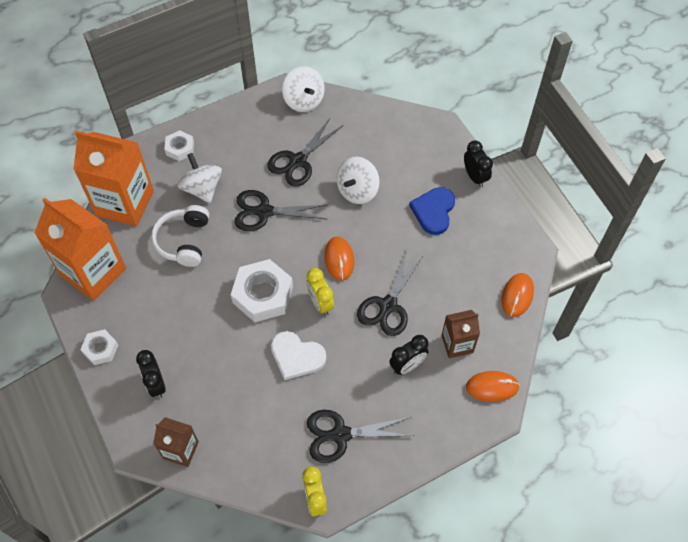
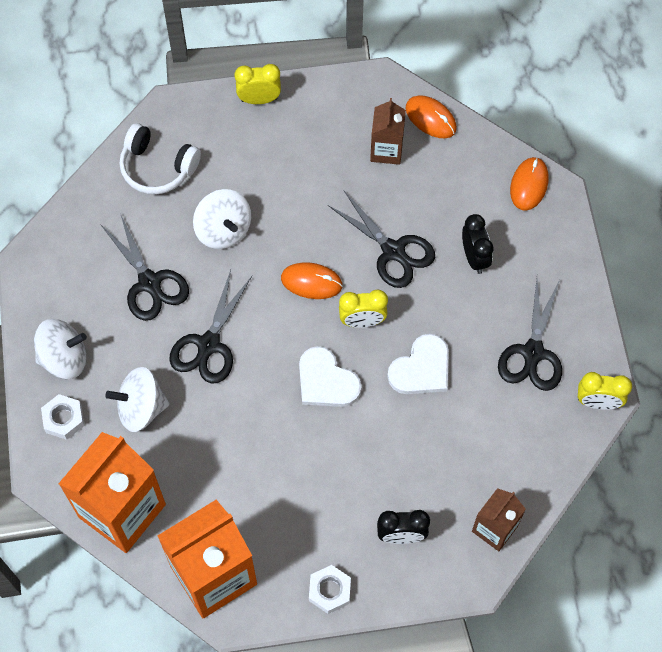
camera: 70 degrees left, 5 degrees up
(184, 241) = (212, 452): white headphones -> white headphones (157, 167)
(263, 294) = (326, 381): white nut -> white heart
(304, 100) = (57, 246): white spinning top -> white spinning top (64, 358)
(433, 211) = (287, 159): blue heart -> none
(457, 344) = (466, 199): brown carton -> brown carton (386, 150)
(475, 177) = (259, 99): black clock -> yellow clock

